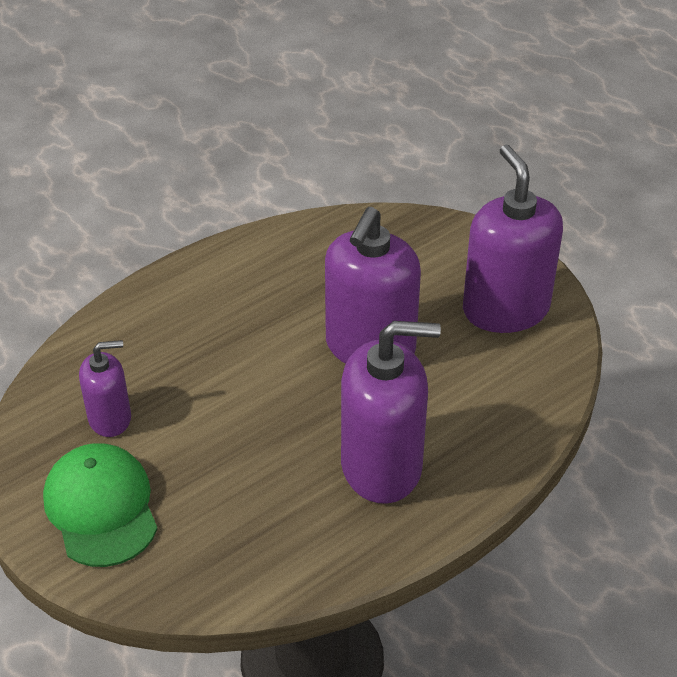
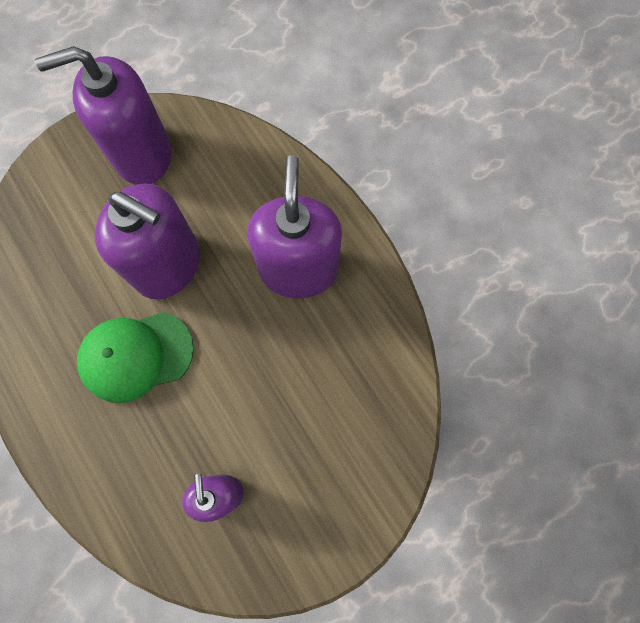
camera: 85 degrees left, 30 degrees up
(101, 508) = (320, 497): green cap -> green cap (136, 356)

